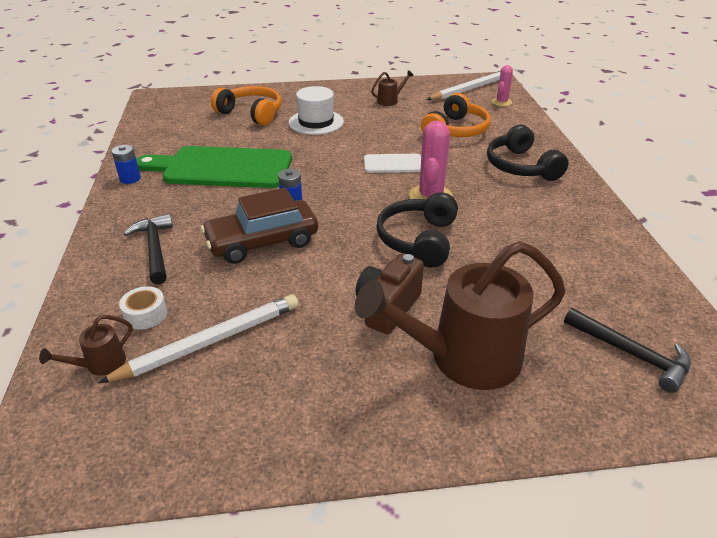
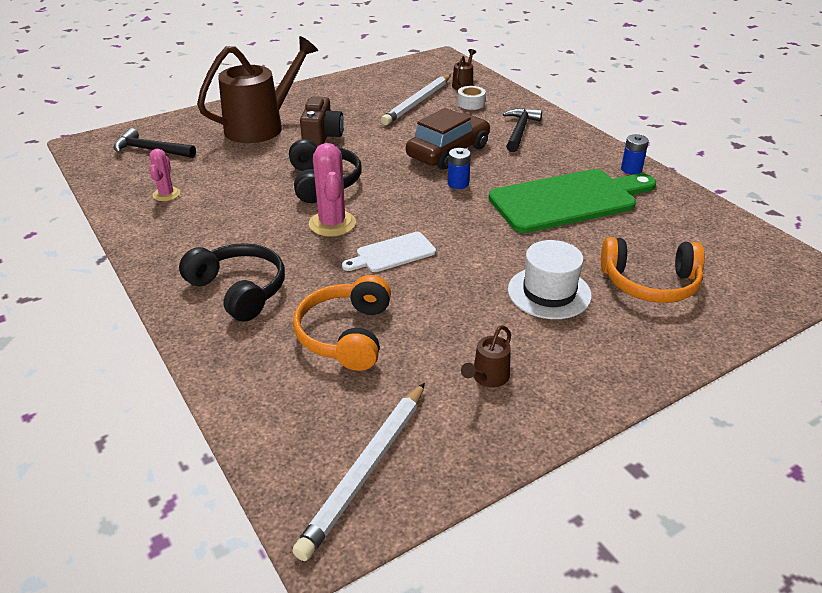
camera: 155 degrees right, 0 degrees up
(155, 249) = (519, 131): black hammer -> black hammer turned 120 degrees counterclockwise
(501, 102) = (291, 439): pink cactus -> pink cactus (166, 194)

